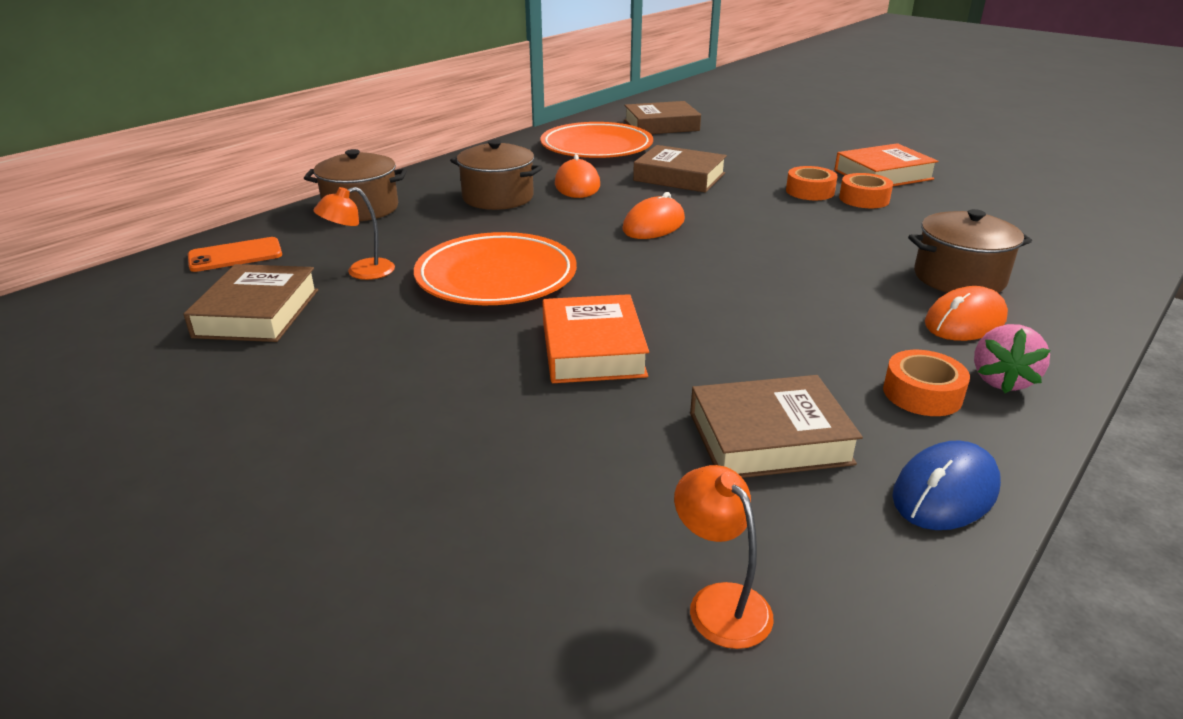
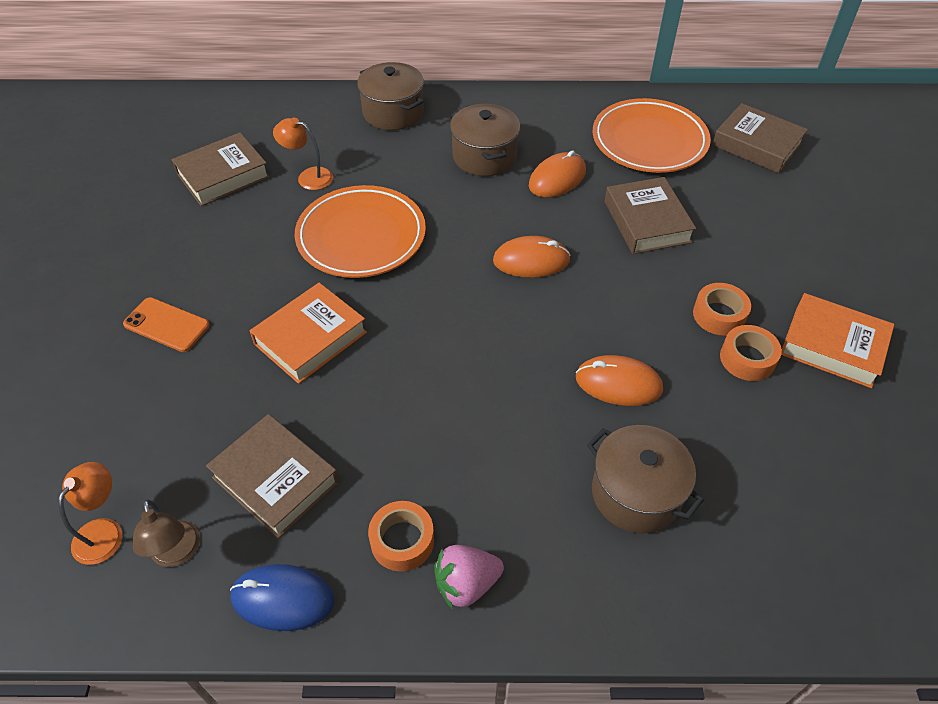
camera: 50 degrees right, 20 degrees up
(235, 255) = (277, 115): orange phone -> orange phone (167, 325)
(815, 548) = (177, 554): none -> brown lamp
(965, 321) = (551, 526): orange mouse -> orange mouse (618, 383)

